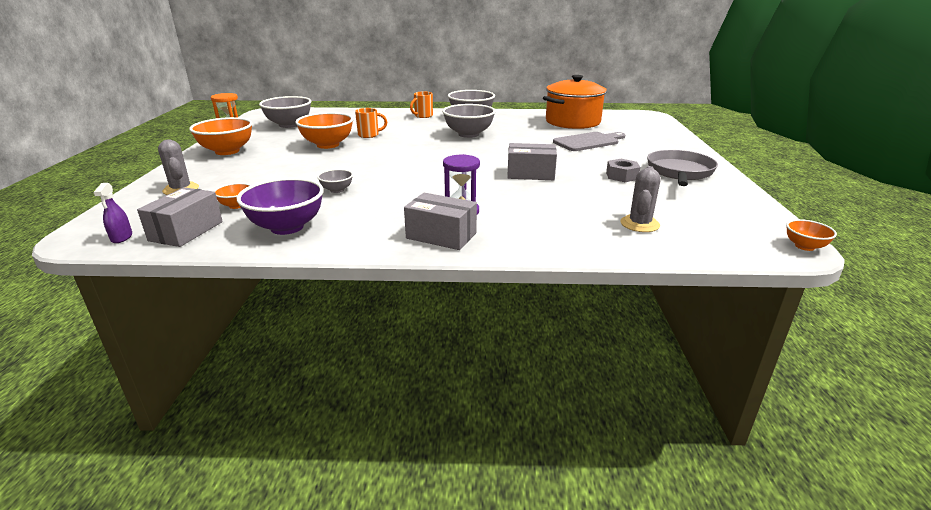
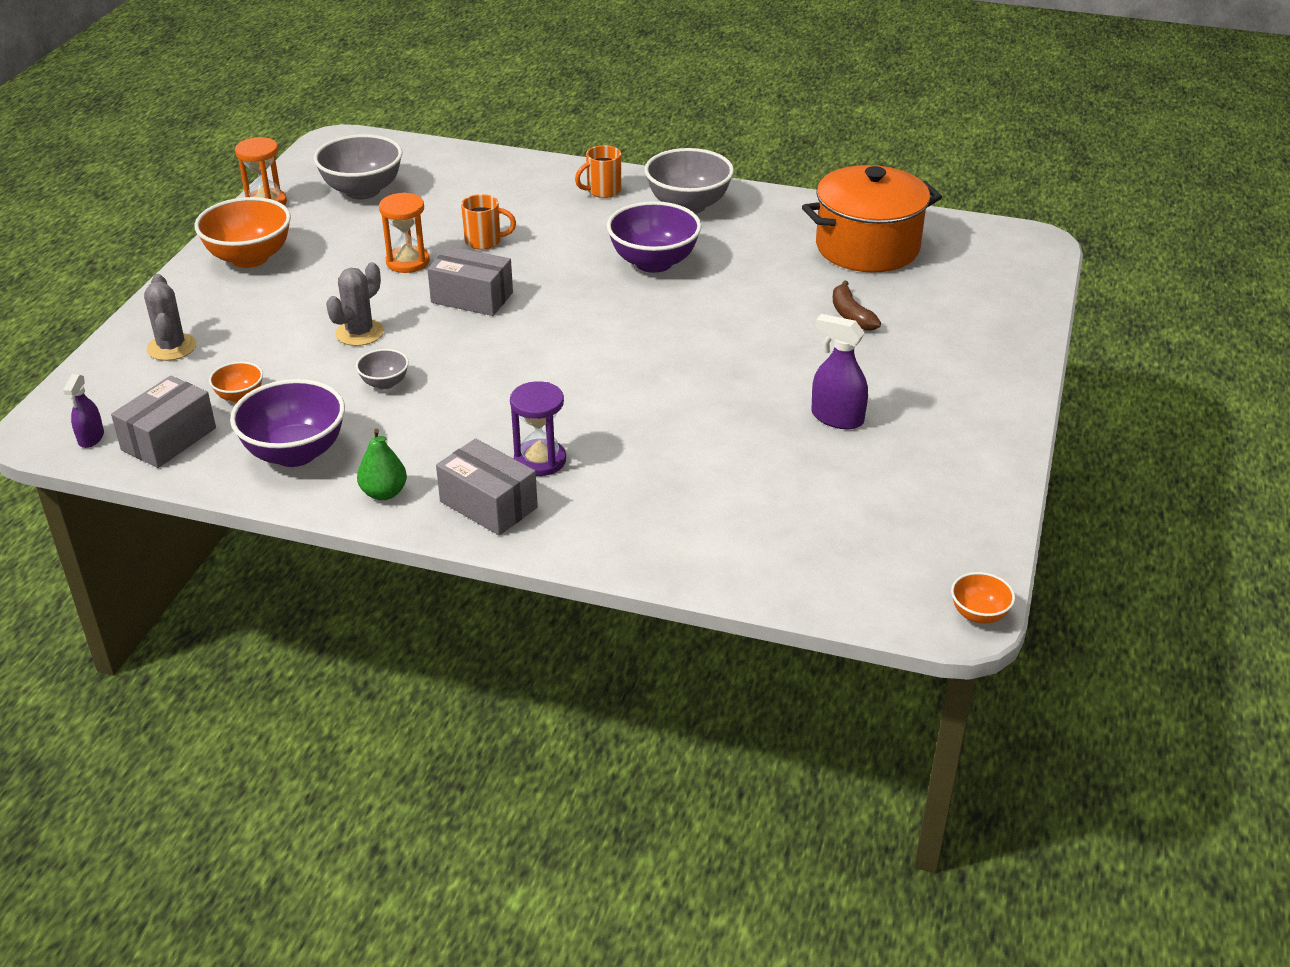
camera: 15 degrees right, 10 degrees up
(328, 145) = (408, 262): orange bowl -> orange hourglass
(362, 239) = (384, 493): none -> green pear
(468, 134) = (653, 262): grey bowl -> purple bowl
(530, 174) = (693, 389): grey box -> grey box (472, 298)
(588, 142) = (851, 315): grey cutting board -> brown banana
(621, 176) = (837, 418): grey nut -> purple spray bottle
(639, 224) = (778, 530): grey cactus -> grey cactus (359, 333)
(679, 172) = (942, 423): grey pan -> none

